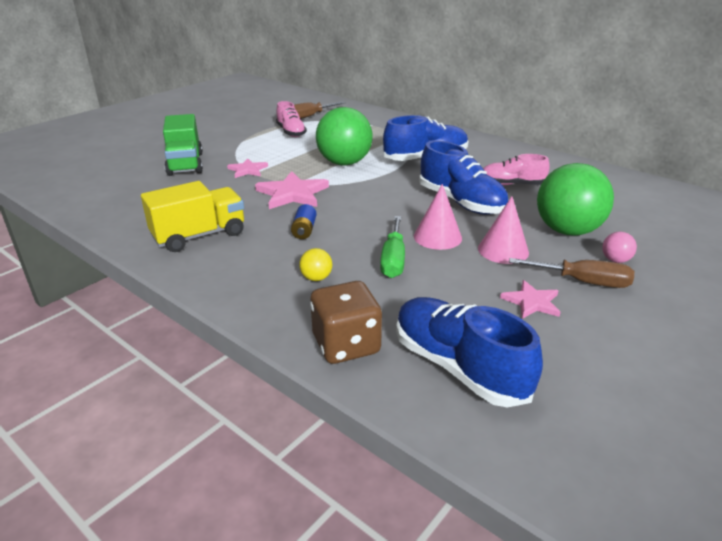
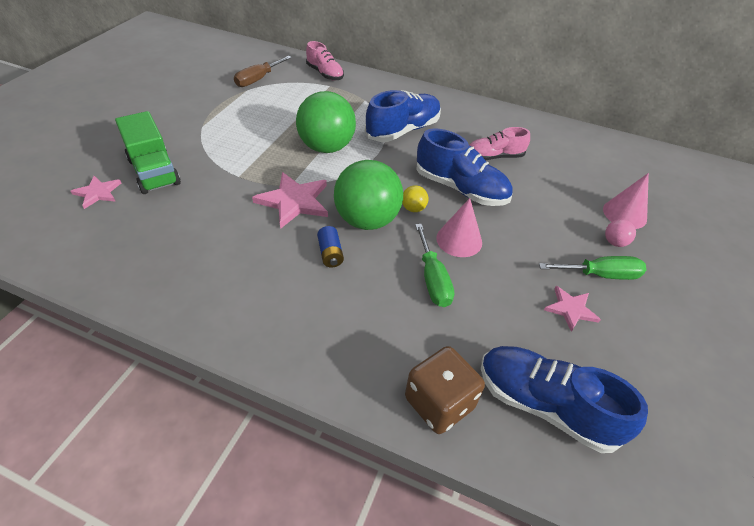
camera: 20 degrees left, 15 degrees up
(199, 235) = (224, 282): yellow truck -> none
(248, 170) = (229, 172): pink star -> pink star (98, 193)
(291, 132) = (249, 106): pink shoe -> pink shoe (325, 74)
(316, 278) = (372, 319): yellow ball -> yellow ball (413, 208)
(503, 250) = (522, 247): pink cone -> pink cone (624, 214)
(567, 231) = (563, 211): green ball -> green ball (367, 220)
(583, 282) = (600, 275): brown screwdriver -> green screwdriver

